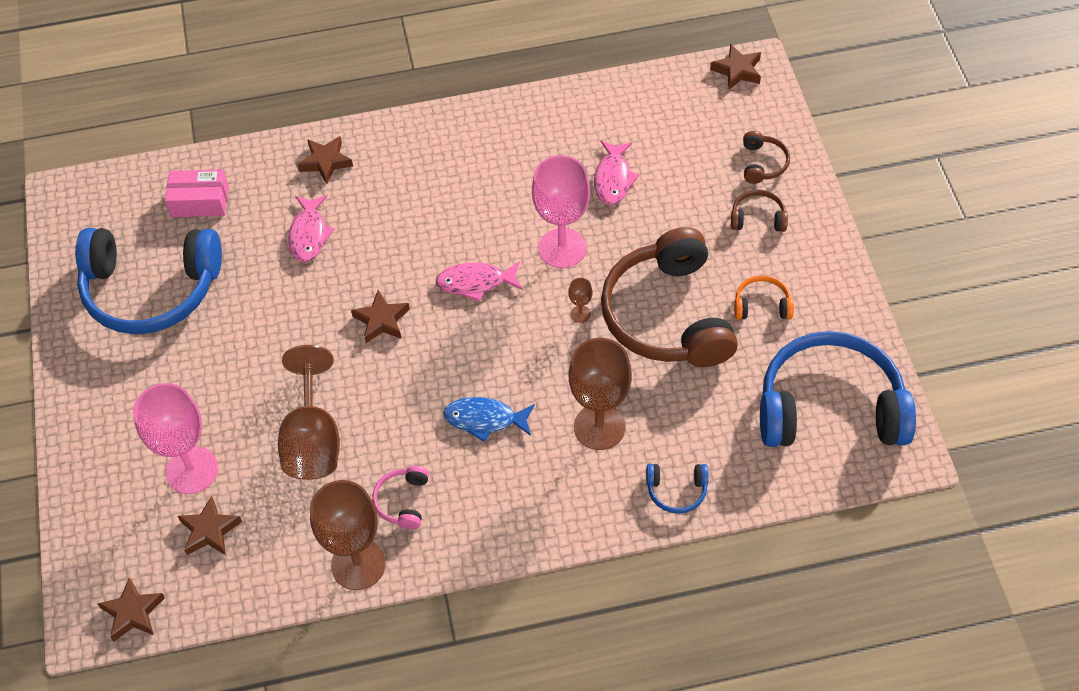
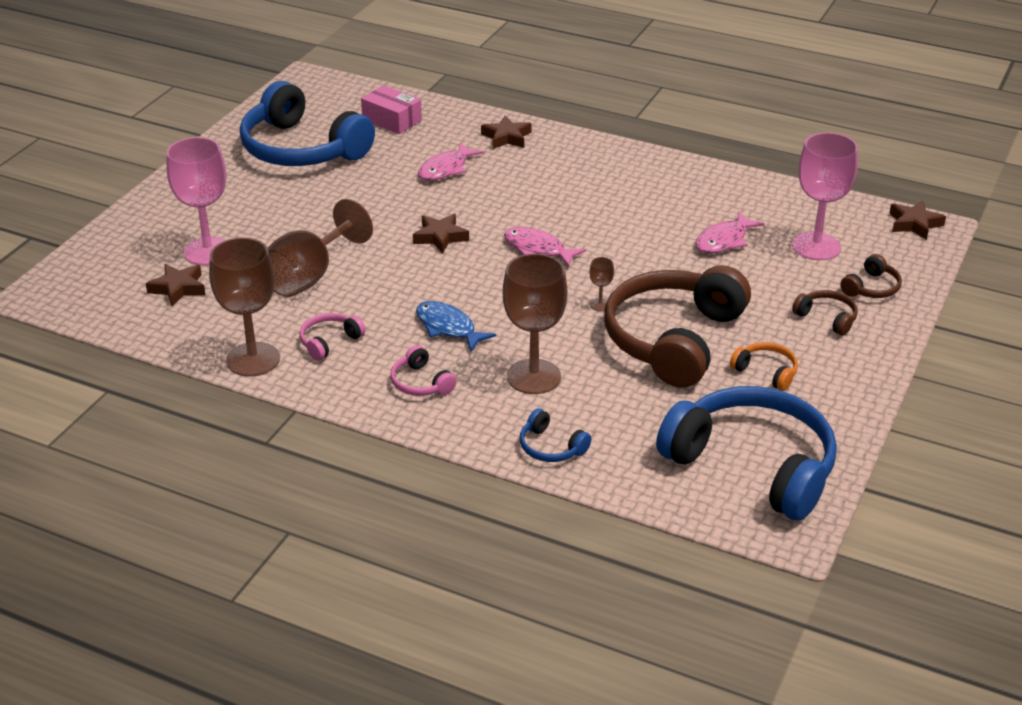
camera: 35 degrees right, 20 degrees down
(133, 612) = (75, 304): brown star -> none
(519, 494) = (421, 383): none -> pink headphones
(562, 248) = (632, 261): pink goblet -> pink goblet (816, 246)

